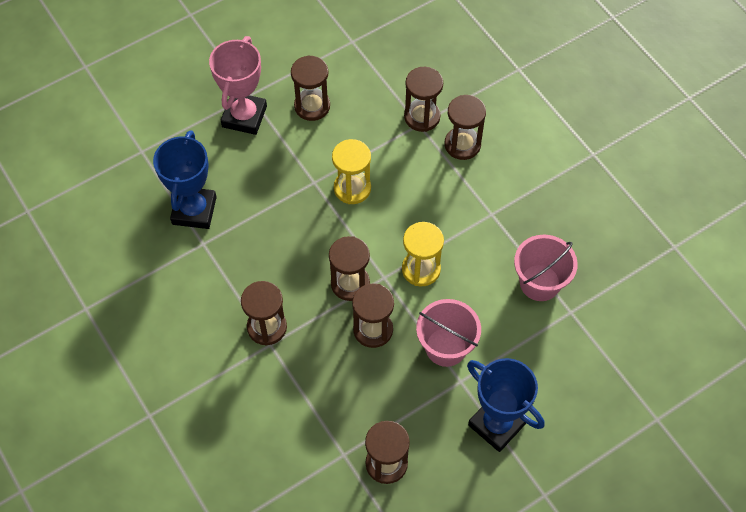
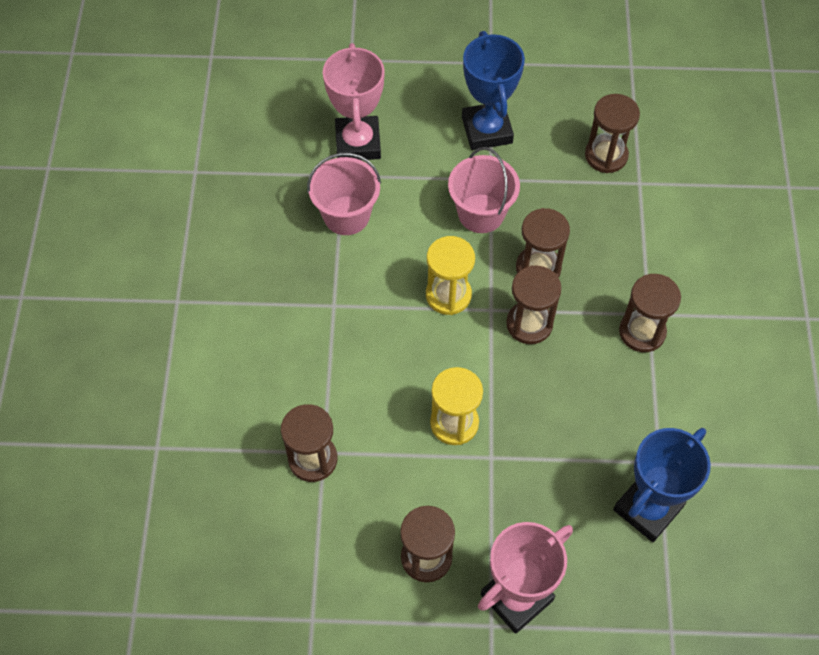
camera: 145 degrees left, 0 degrees up
(462, 144) = (297, 397): brown hourglass -> none
(583, 346) = (358, 143): none -> pink trophy

